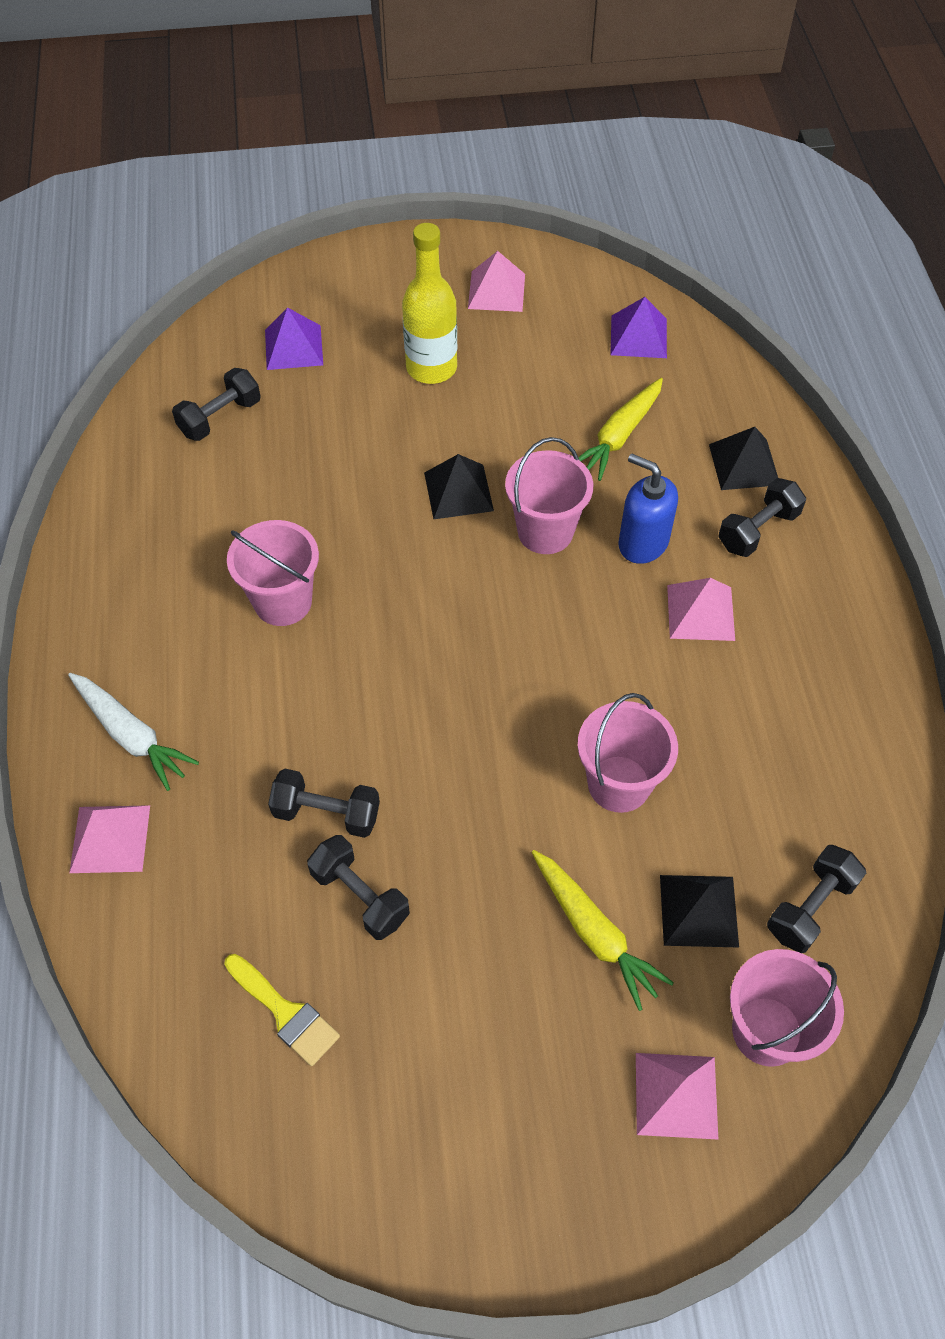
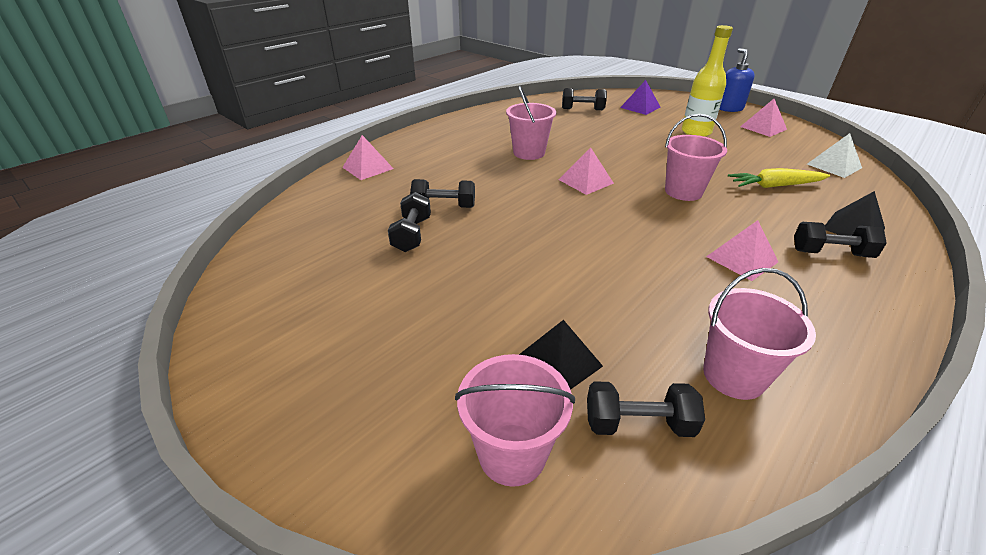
camera: 50 degrees right, 20 degrees down
(131, 735) = (420, 152): white carrot -> none
(285, 1013) = (325, 243): yellow brush -> none
(327, 813) = (444, 206): black dumbbell -> black dumbbell turned 60 degrees counterclockwise
(458, 491) = (655, 163): black pyramid -> none
(594, 933) = (485, 323): yellow carrot -> none
(619, 784) = (591, 284): pink bucket -> pink bucket (733, 375)
(638, 336) = (834, 166): purple pyramid -> white pyramid
(642, 543) = (738, 220): blue soap dispenser -> blue soap dispenser (729, 108)
(676, 1095) = (410, 426): pink pyramid -> pink pyramid (585, 181)

